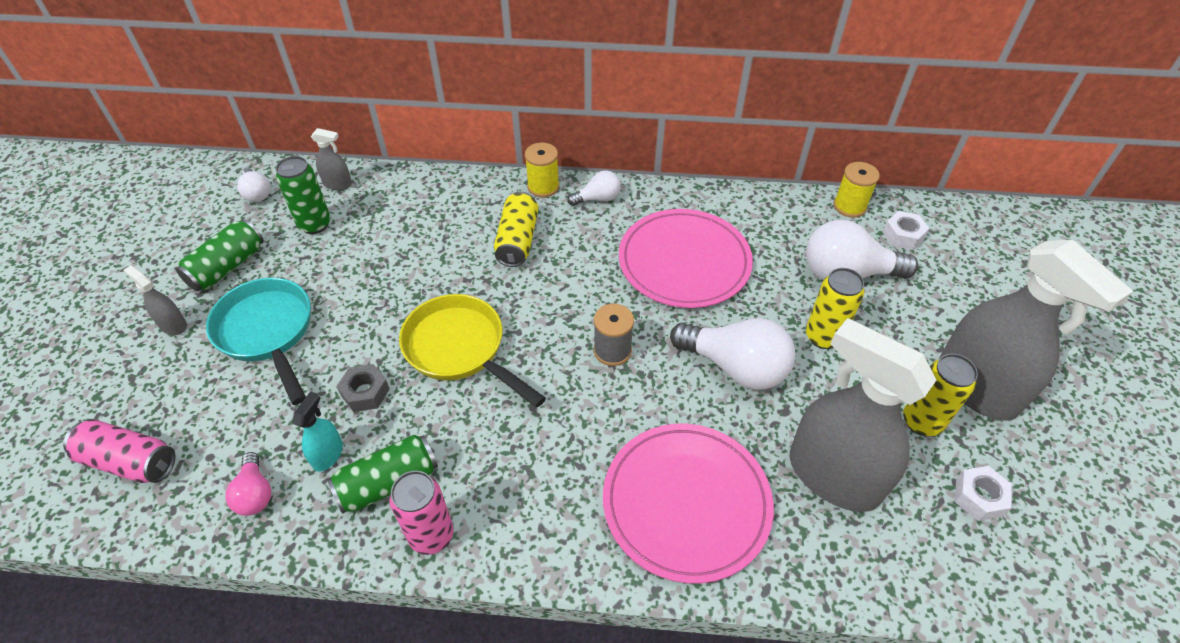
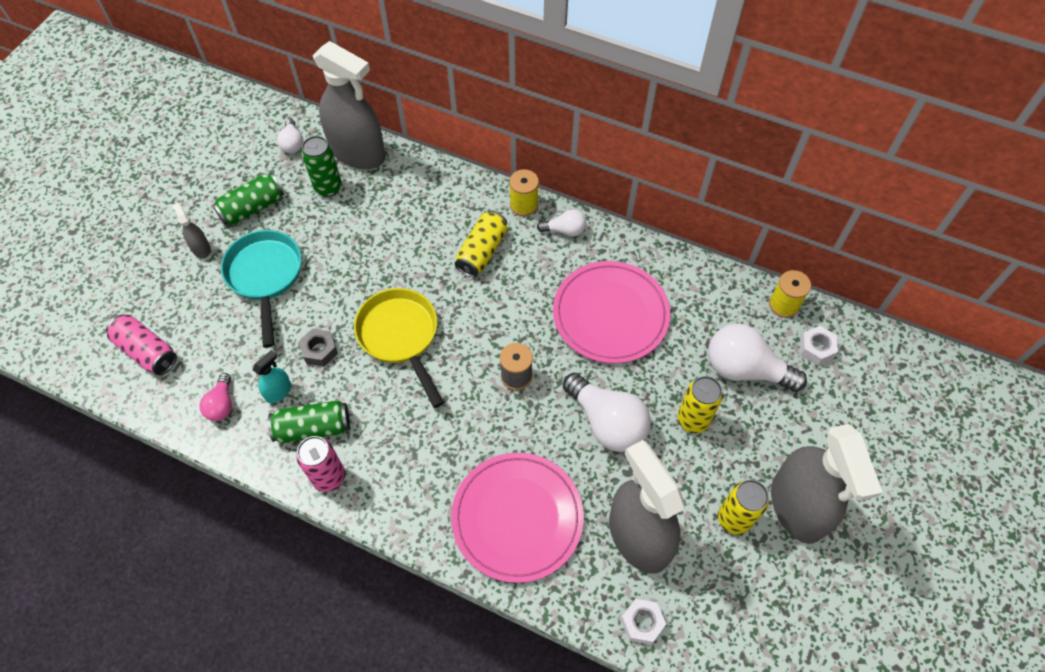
camera: 20 degrees right, 10 degrees up
(337, 184) = (358, 153): grey spray bottle -> grey spray bottle, size x2.40
(979, 497) = (744, 594): white nut -> white nut (642, 623)

